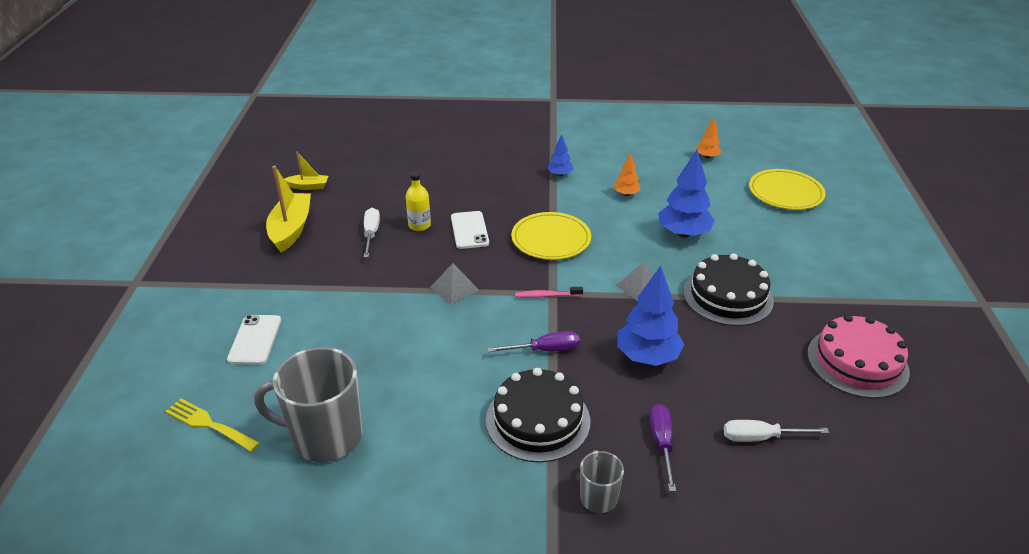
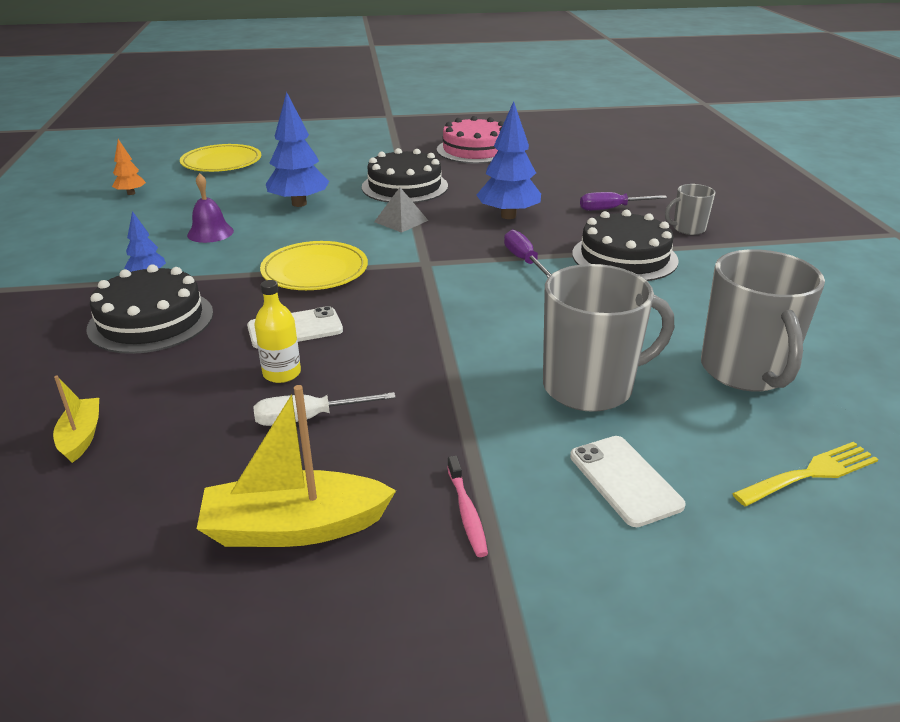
camera: 100 degrees left, 5 degrees down
(209, 424) = (810, 474): yellow fork -> yellow fork turned 135 degrees counterclockwise
(255, 340) = (625, 480): white phone -> white phone turned 75 degrees clockwise
(308, 186) = (116, 547): yellow boat -> yellow boat (81, 437)
(346, 347) = (590, 387): none -> grey mug
(454, 289) = (436, 324): grey pyramid -> none
(498, 180) = (151, 320): none -> black cake
(547, 295) = (431, 265): pink toothbrush -> pink toothbrush (466, 512)
(626, 194) = (210, 233): orange tree -> purple bell
(761, 437) = (578, 179): white screwdriver -> none

